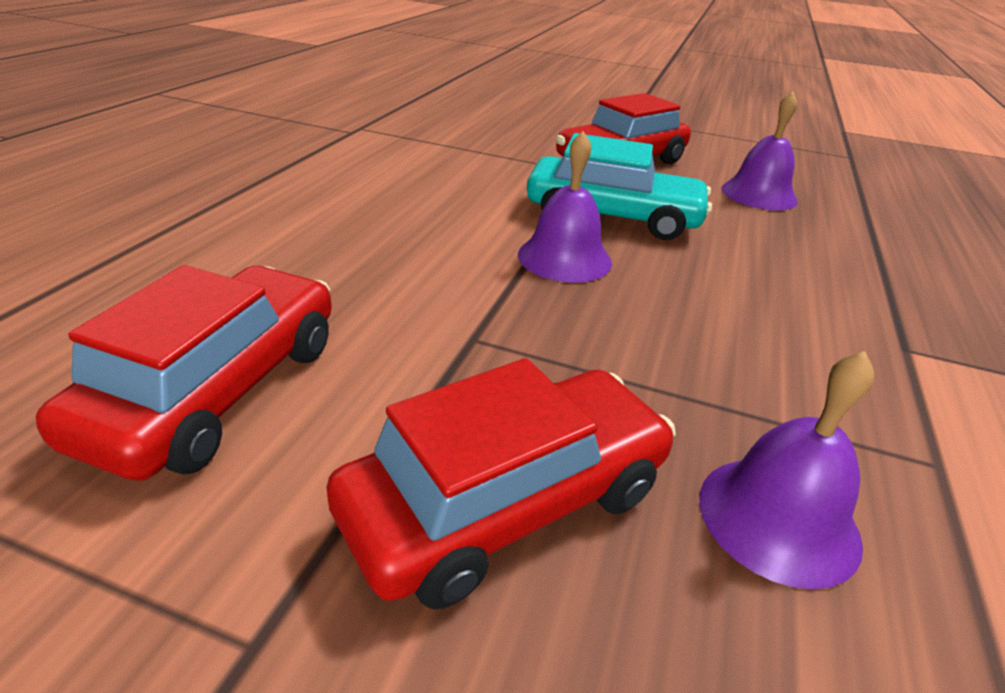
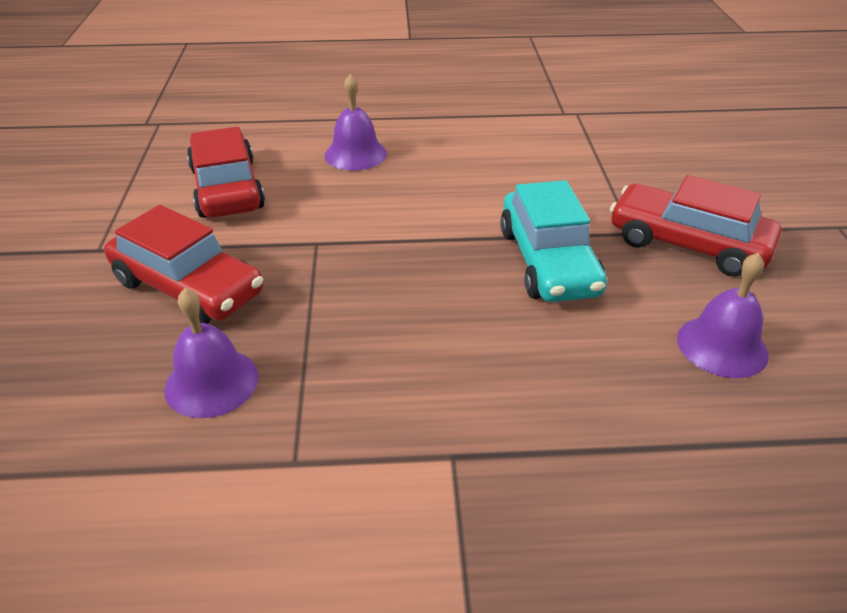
camera: 70 degrees right, 5 degrees up
(217, 390) = (227, 188): red car -> red car turned 105 degrees counterclockwise
(564, 258) = (448, 253): purple bell -> purple bell (355, 154)

